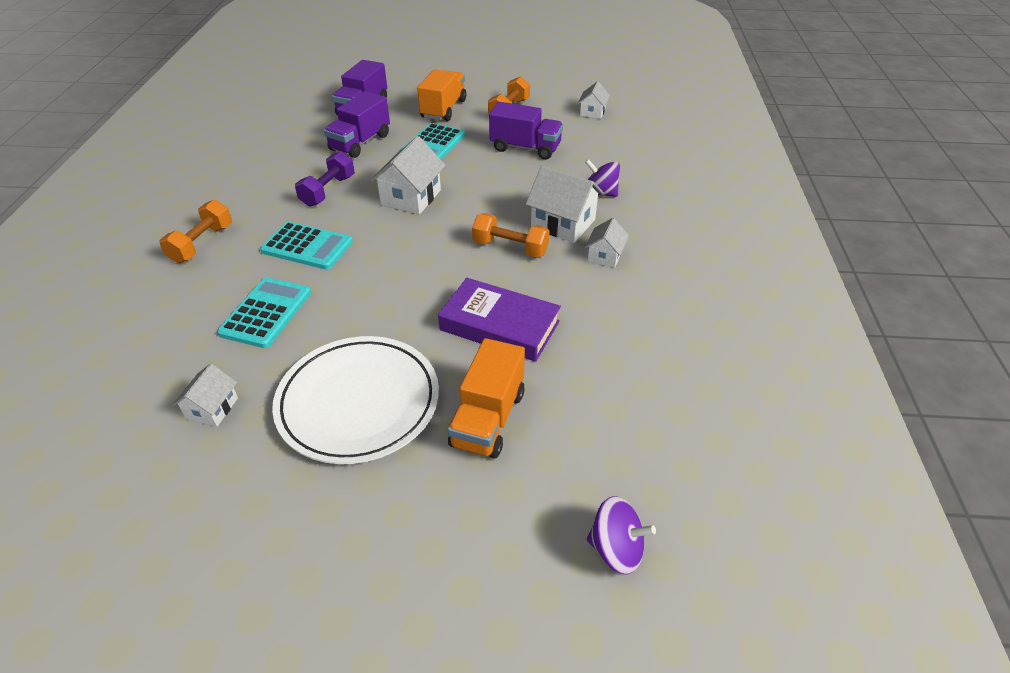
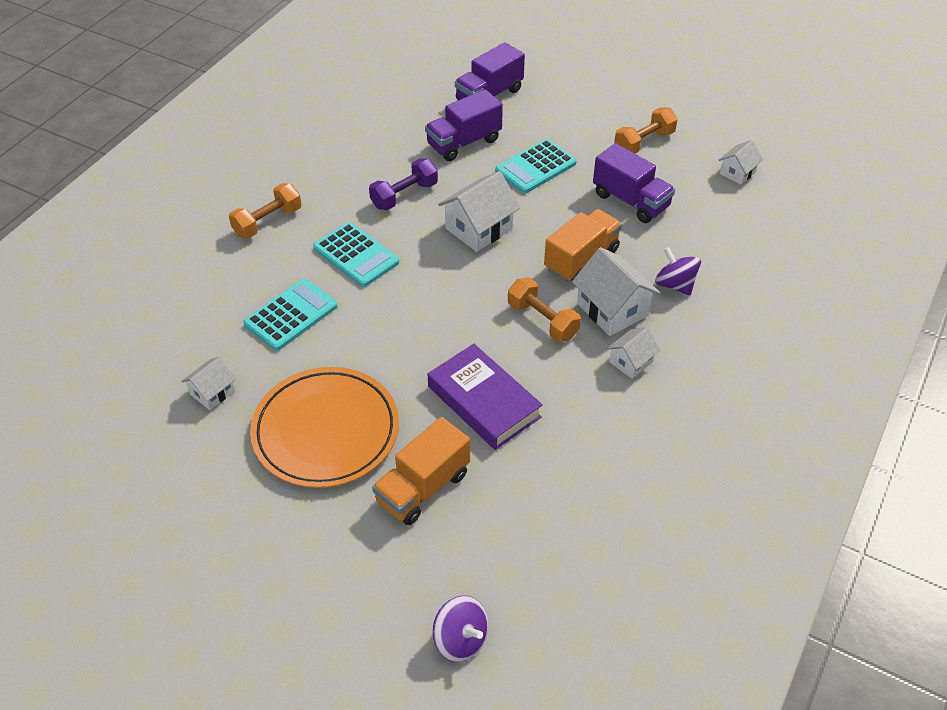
camera: 25 degrees right, 5 degrees up
(358, 402) = (326, 431): white plate -> orange plate
(443, 109) = (573, 121): orange truck -> orange truck (581, 259)

